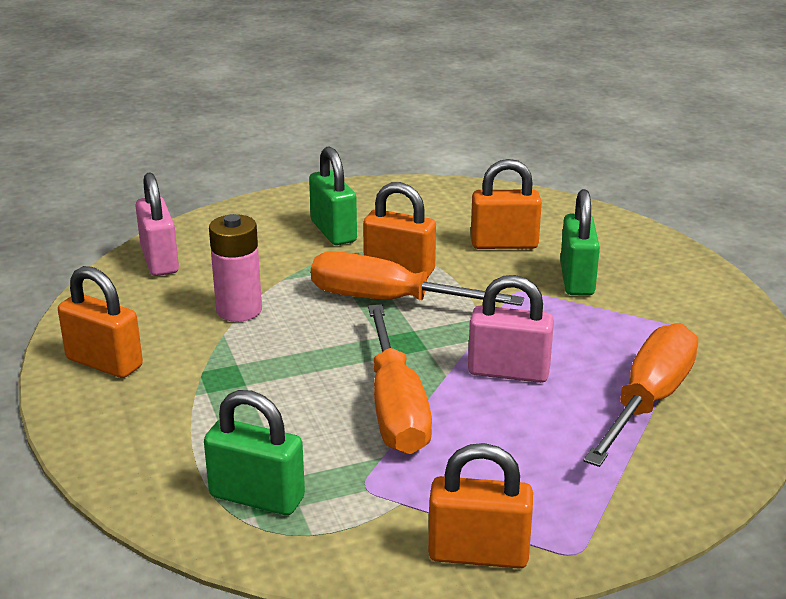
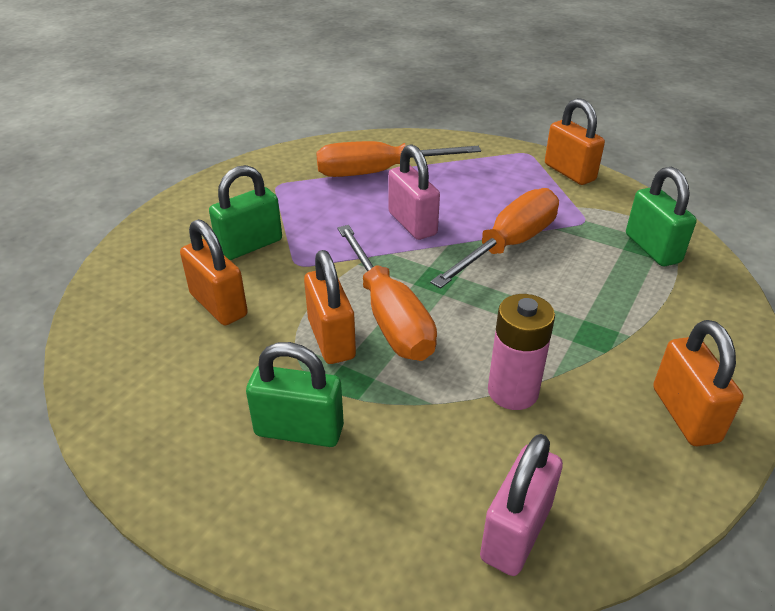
camera: 130 degrees left, 10 degrees up
(333, 231) = (299, 430): green padlock -> green padlock turned 75 degrees clockwise

